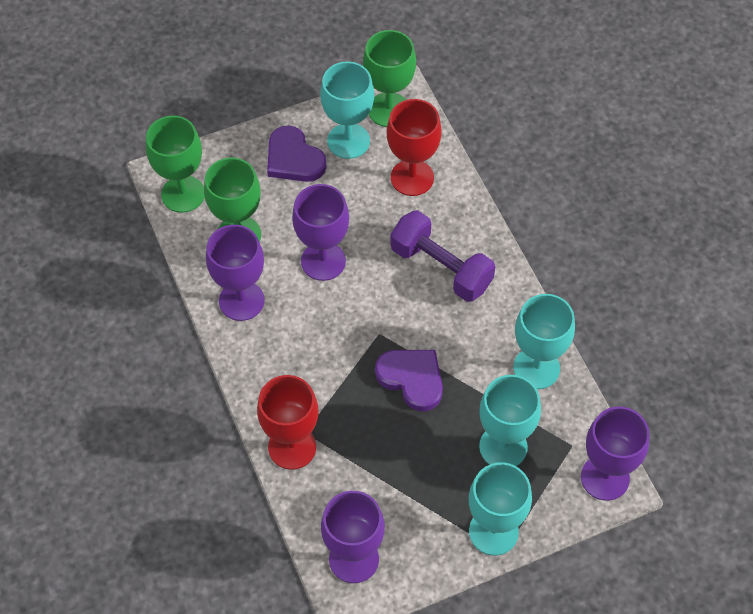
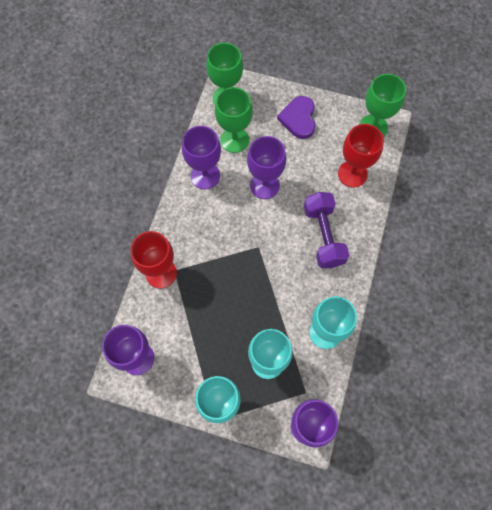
camera: 40 degrees right, 10 degrees up
(348, 141) = (336, 129): turquoise goblet -> none
(412, 379) = (253, 285): purple heart -> none

